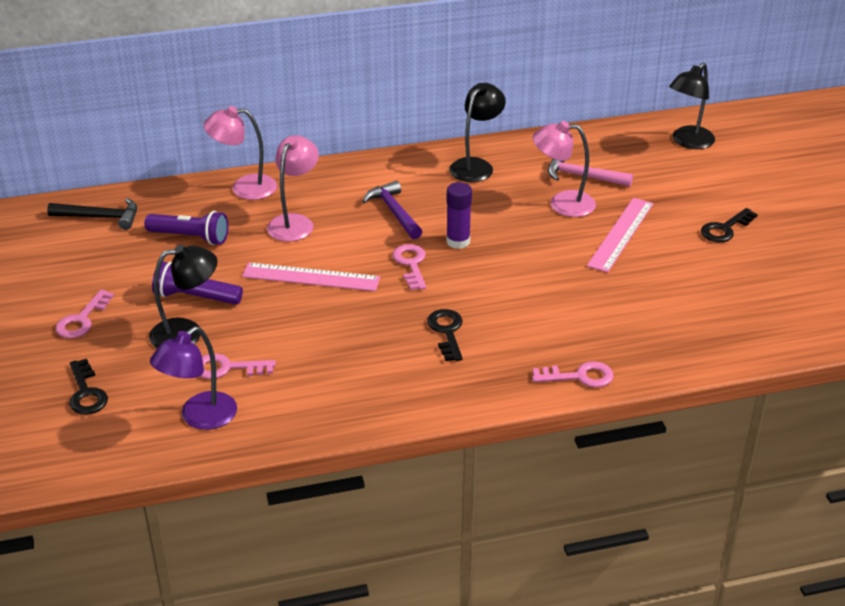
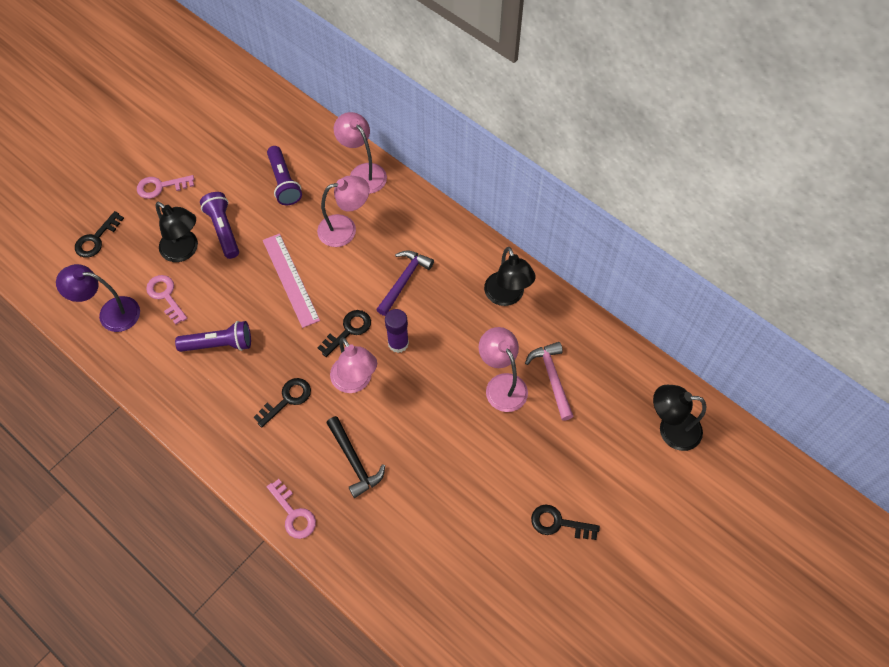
camera: 55 degrees right, 25 degrees up
(100, 217) = (269, 119): black hammer -> black hammer (354, 461)
(332, 353) = (219, 344): none -> purple flashlight
(411, 264) = (348, 330): pink key -> black key
(472, 282) = (355, 382): none -> pink lamp
(476, 166) = (507, 296): black lamp -> black lamp turned 75 degrees clockwise
(620, 234) = (491, 448): pink ruler -> none

